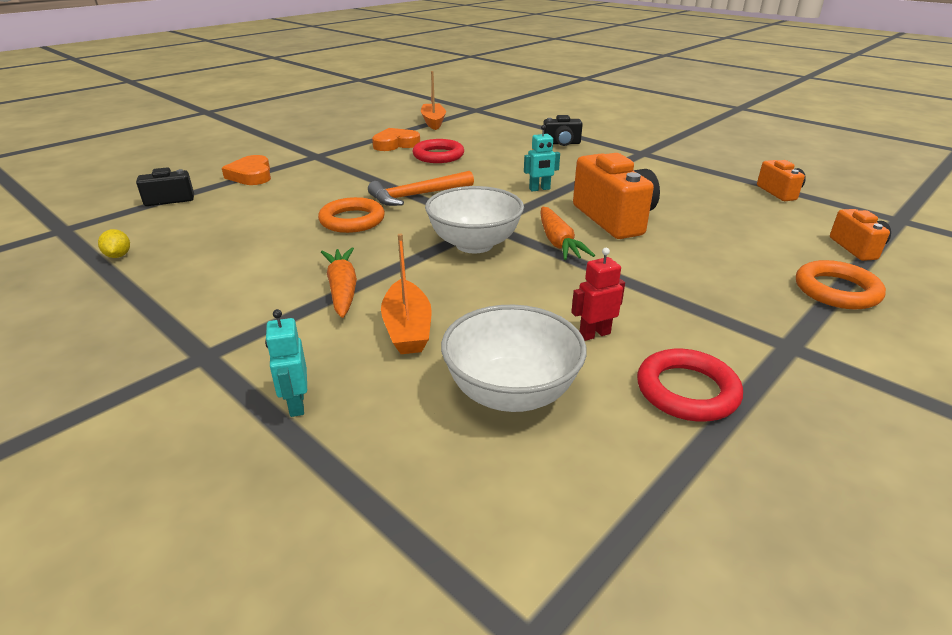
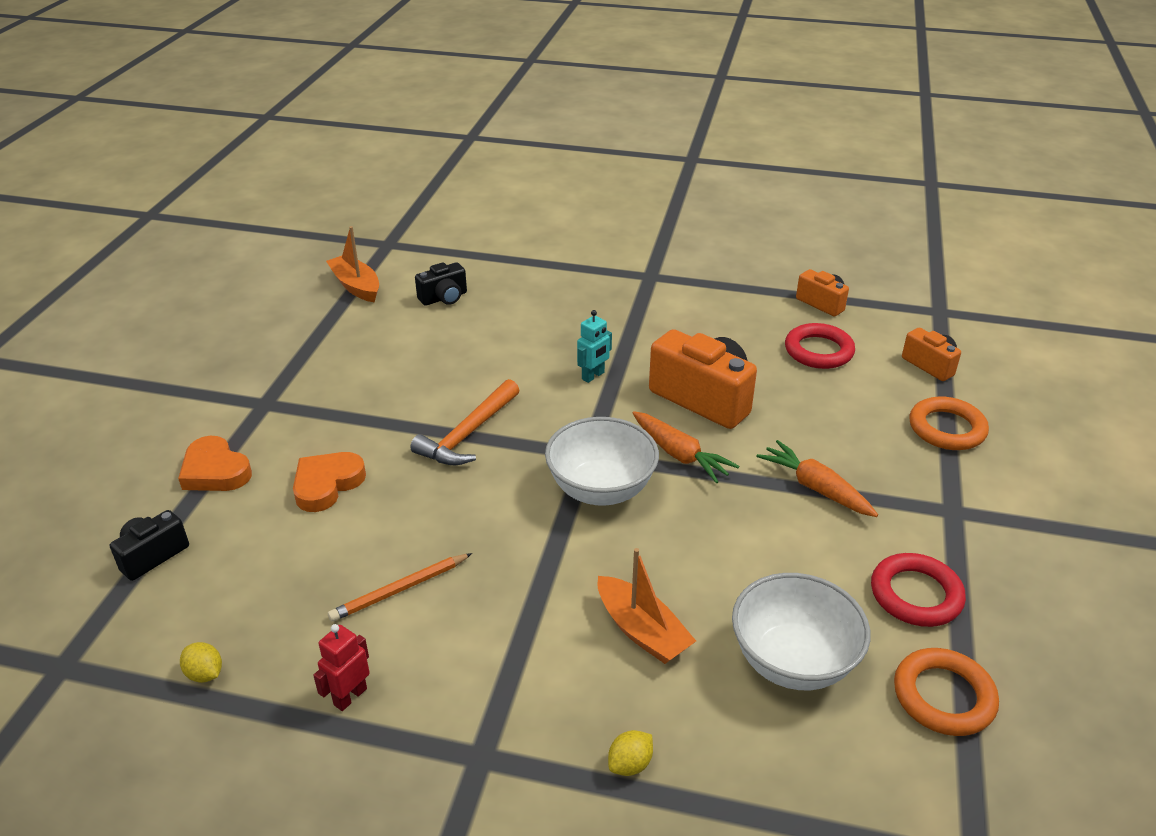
camera: 30 degrees left, 5 degrees up
(275, 253) = (400, 589): none -> orange pencil
(296, 404) = (630, 764): turquoise robot -> yellow lemon
(342, 289) = (528, 609): orange carrot -> orange carrot (815, 487)
(352, 220) = (433, 503): orange ring -> orange ring (943, 696)
(395, 144) = (349, 347): orange heart -> orange heart (327, 484)
(438, 155) = (425, 353): red ring -> red ring (818, 351)
(561, 143) = (551, 284): black camera -> black camera (444, 298)
(594, 334) = (804, 564): red robot -> red robot (350, 696)

